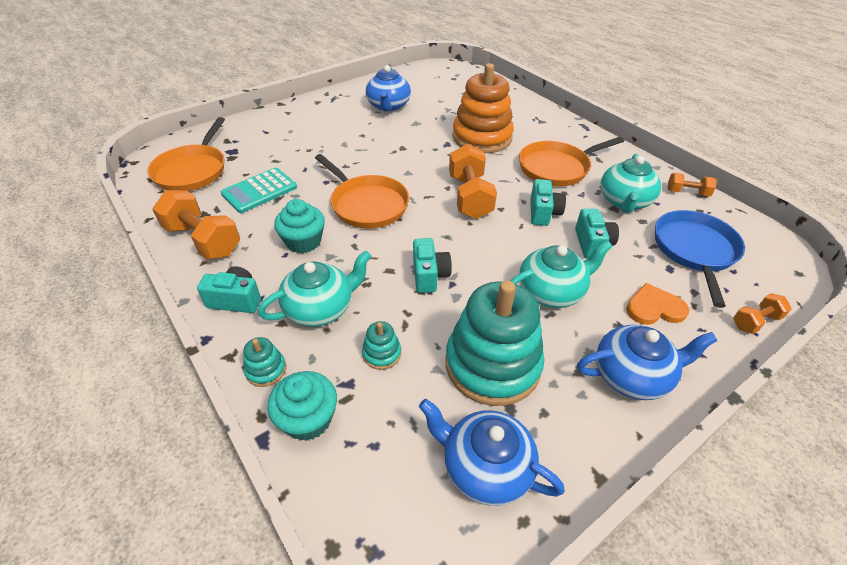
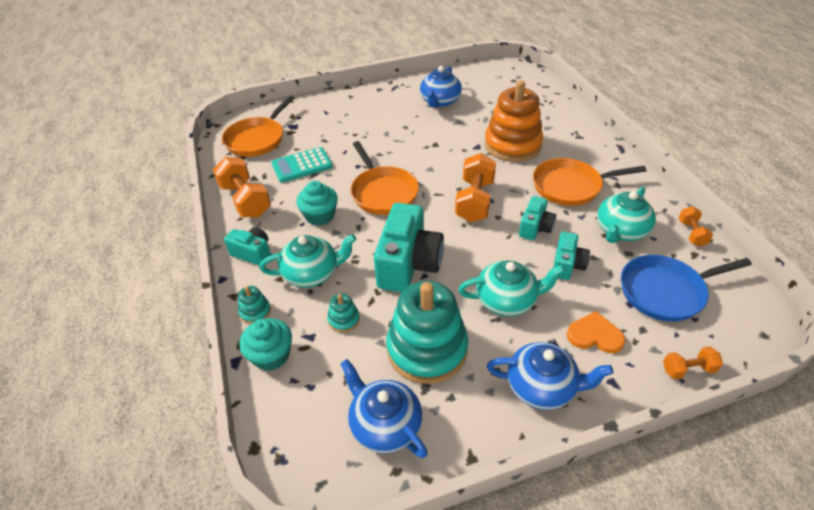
camera: 20 degrees right, 0 degrees up
(429, 275) = (408, 264): turquoise camera -> turquoise camera, size x1.86
(687, 192) = (691, 233): orange dumbbell -> orange dumbbell turned 60 degrees clockwise
(694, 250) = (665, 291): blue pan -> blue pan turned 135 degrees counterclockwise

